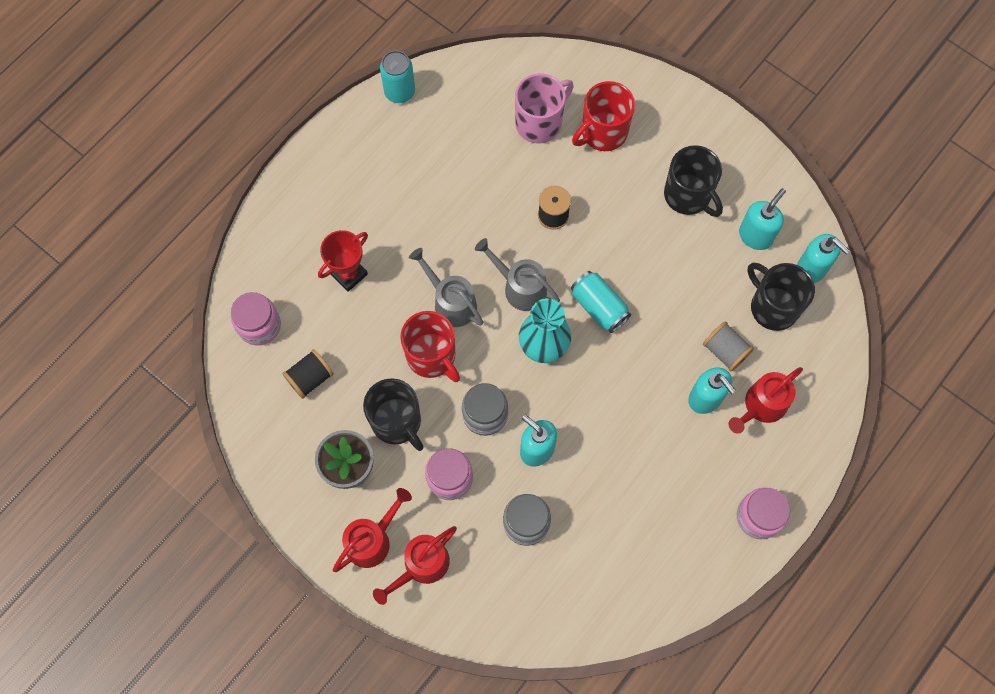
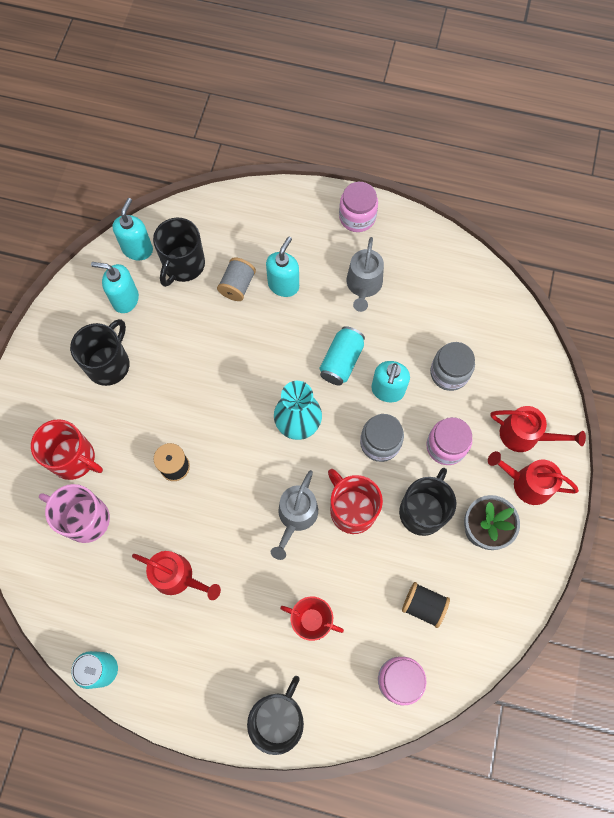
camera: 115 degrees left, 0 degrees up
(285, 212) = (278, 717): none -> black mug
(432, 356) = (352, 509): red mug -> red mug turned 60 degrees counterclockwise
(520, 287) = (255, 464): grey watering can -> grey watering can (363, 285)
(599, 307) = (243, 393): turquoise can -> turquoise can (341, 361)
(761, 406) = (270, 244): red watering can -> red watering can (177, 576)

